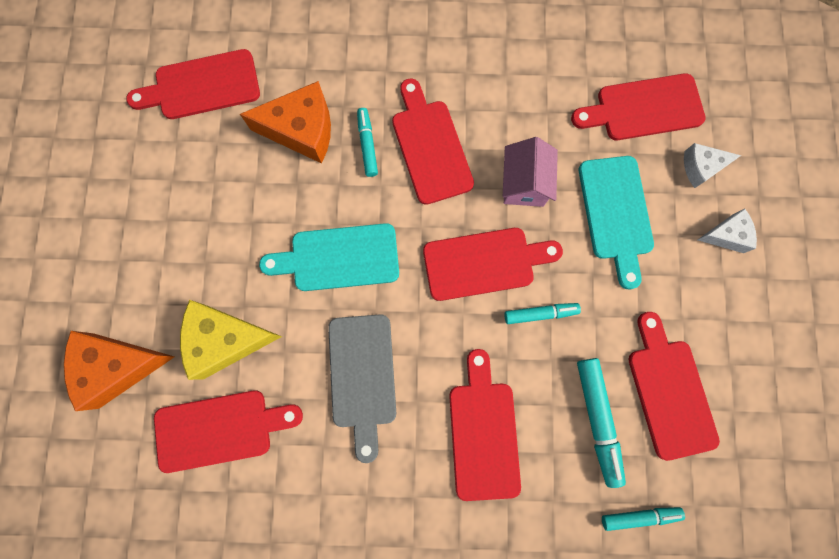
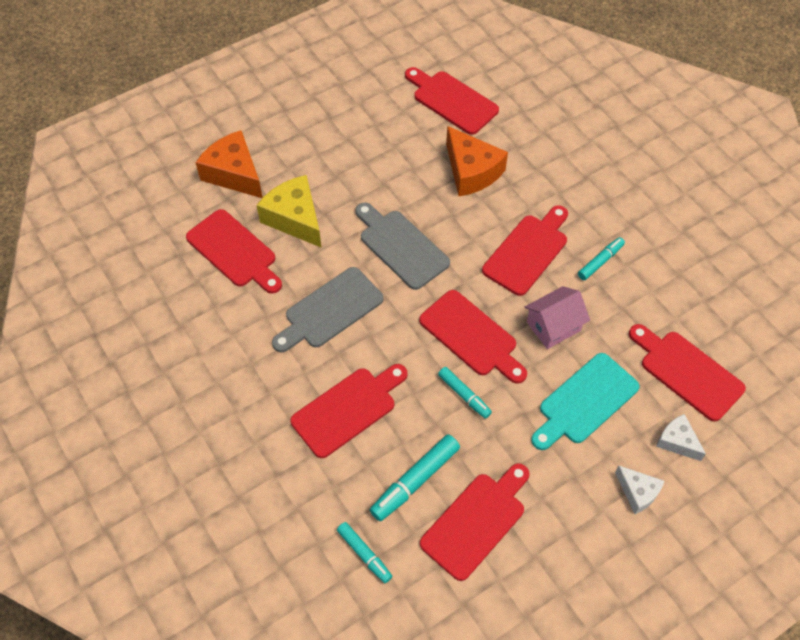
camera: 55 degrees right, 20 degrees down
(339, 258) = (401, 246): turquoise cutting board -> grey cutting board
(367, 145) = (495, 214): turquoise marker -> turquoise marker (600, 261)

